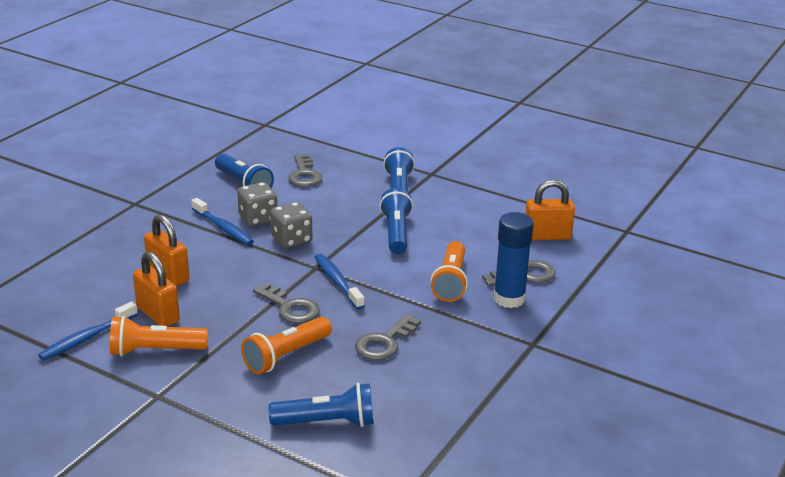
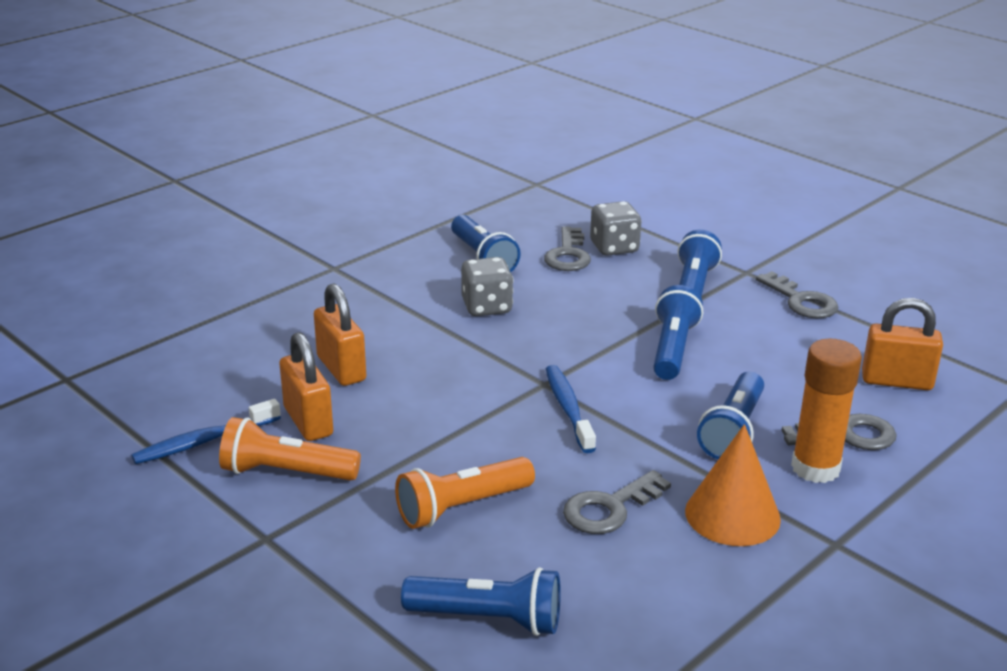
camera: 15 degrees right, 0 degrees up
(223, 228) = (436, 314): blue toothbrush -> none
(290, 308) = (490, 437): grey key -> grey key (801, 301)
(291, 240) = (522, 341): grey dice -> grey dice (614, 248)
(451, 282) = (733, 431): orange flashlight -> blue flashlight
(464, 335) = (732, 515): none -> orange cone
(509, 299) = (815, 468): blue glue stick -> orange glue stick

